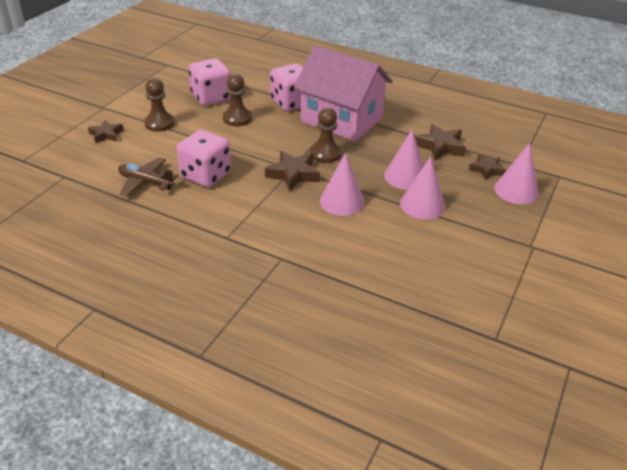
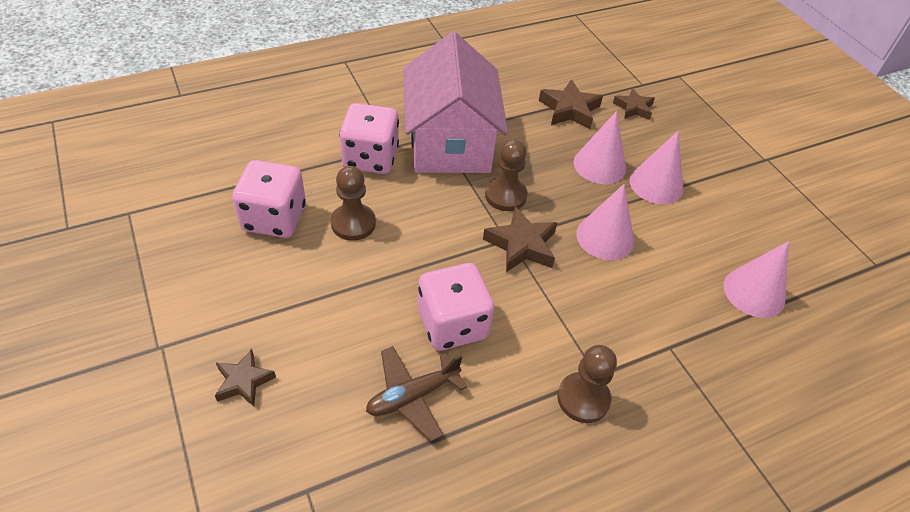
camera: 55 degrees left, 10 degrees up
(159, 123) = (280, 305): brown pawn -> brown pawn (583, 398)
(341, 120) = (450, 142): pink house -> pink house turned 75 degrees counterclockwise
(516, 190) = (680, 113): pink cone -> pink cone (754, 292)

